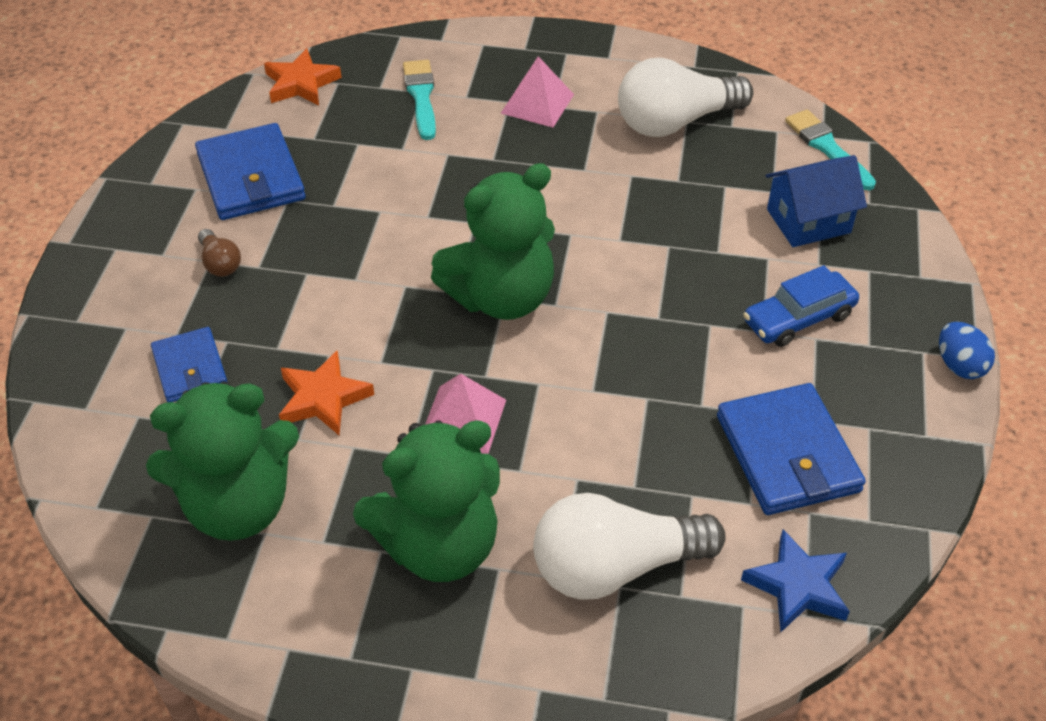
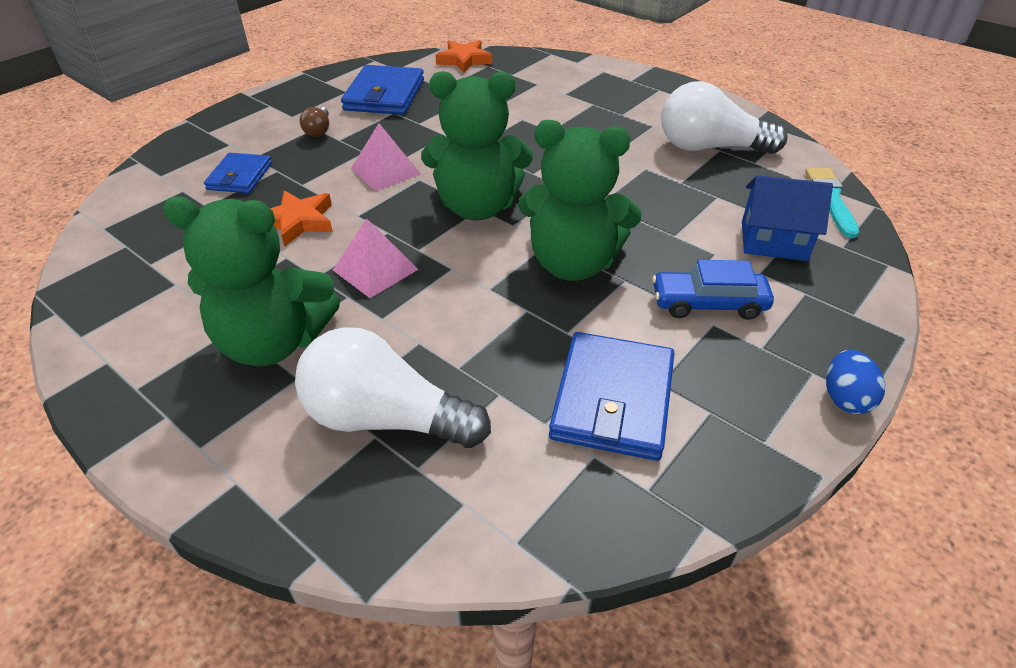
camera: 30 degrees right, 5 degrees down
(238, 506) = (179, 261): green teddy bear -> green teddy bear (573, 263)
(421, 97) = (534, 86): turquoise brush -> none
(537, 103) = (612, 110): pink pyramid -> pink pyramid (385, 171)
(798, 586) = (529, 513): blue star -> none

